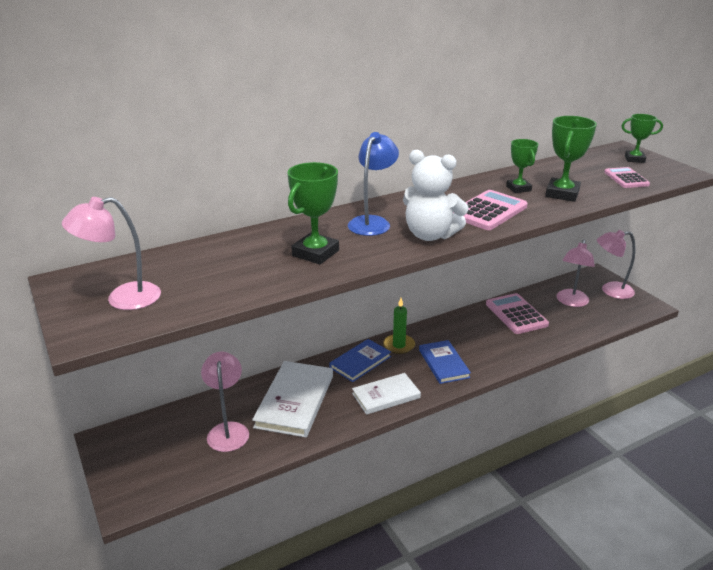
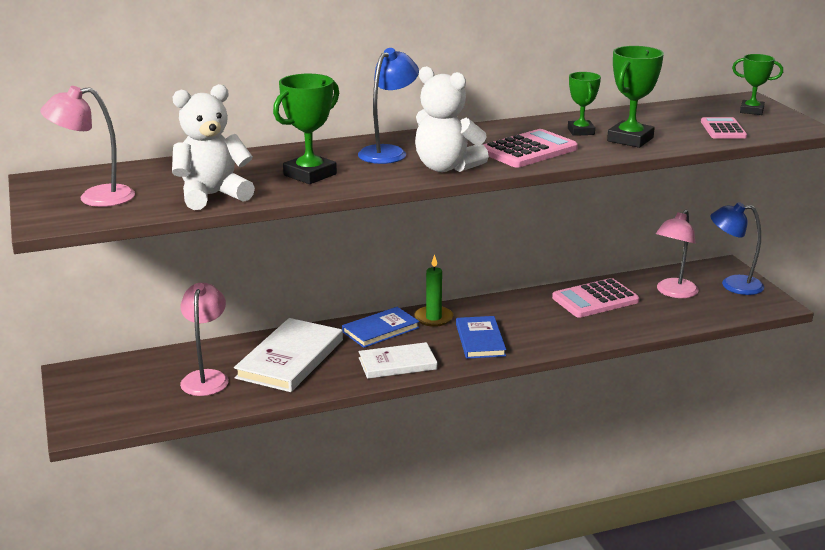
camera: 10 degrees right, 5 degrees down
(235, 286) = (212, 196): none -> white teddy bear
(516, 314) = (595, 299): pink calculator -> pink calculator turned 105 degrees counterclockwise
(610, 290) = (733, 285): pink lamp -> blue lamp

